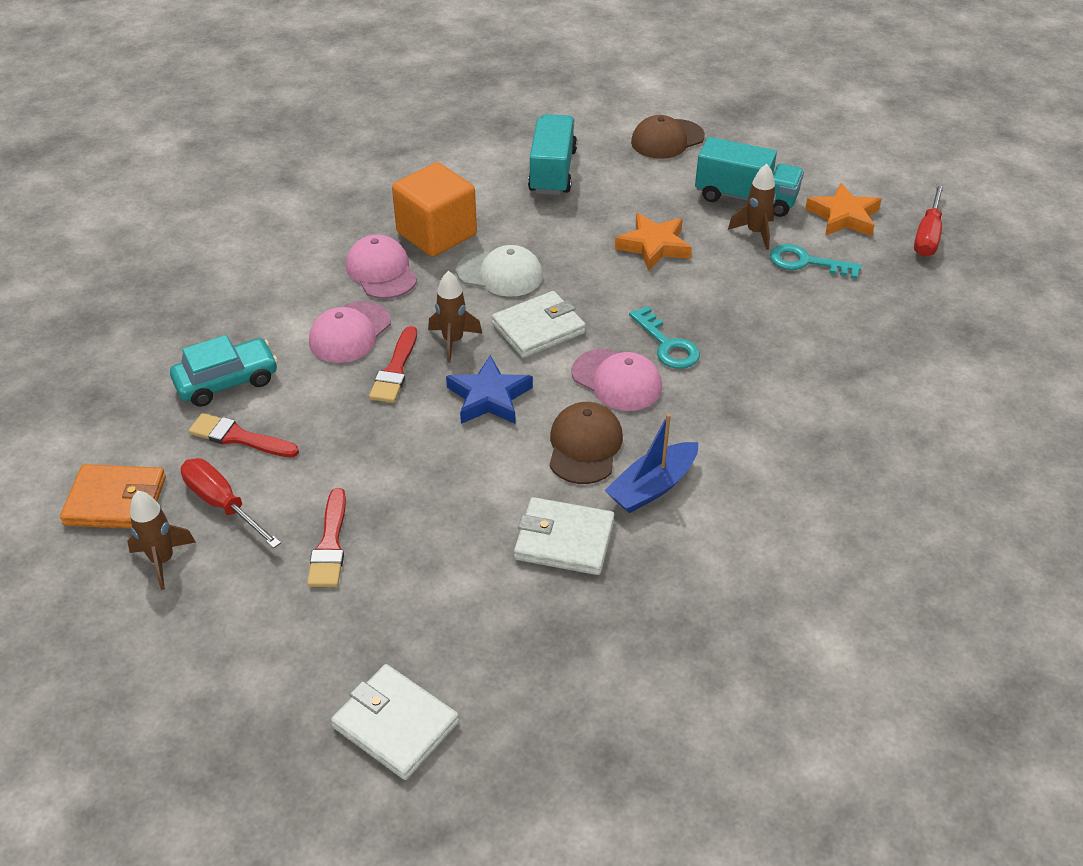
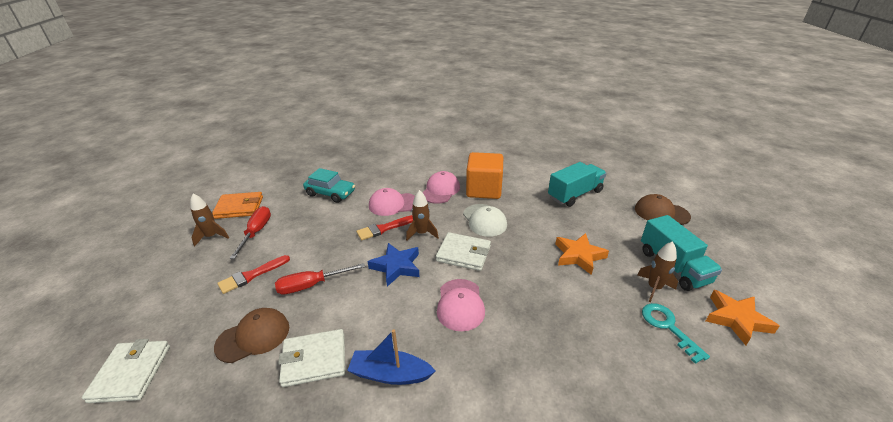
camera: 50 degrees right, 10 degrees down
(116, 501) = (239, 207): orange wallet -> orange wallet turned 60 degrees counterclockwise
(239, 437) = (300, 214): red brush -> none
(564, 540) = (314, 359): white wallet -> white wallet turned 75 degrees counterclockwise
(584, 446) = (396, 323): brown cap -> brown cap (253, 337)
(667, 345) = (512, 308): turquoise key -> none
(928, 235) = (802, 378): red screwdriver -> red screwdriver (311, 285)

